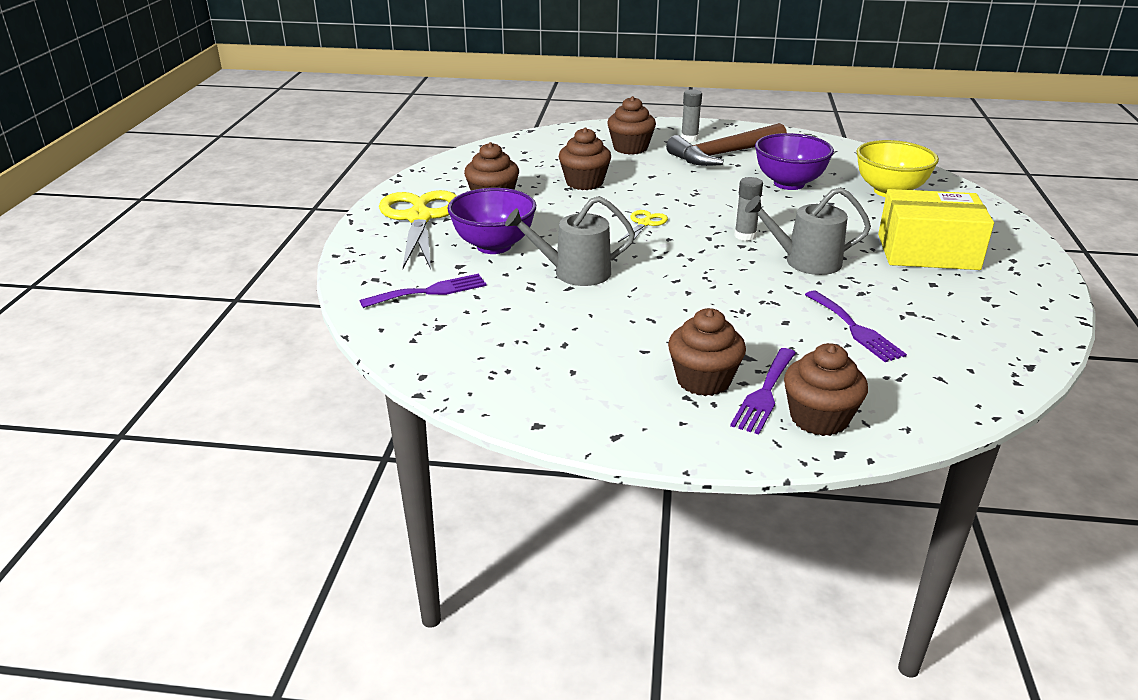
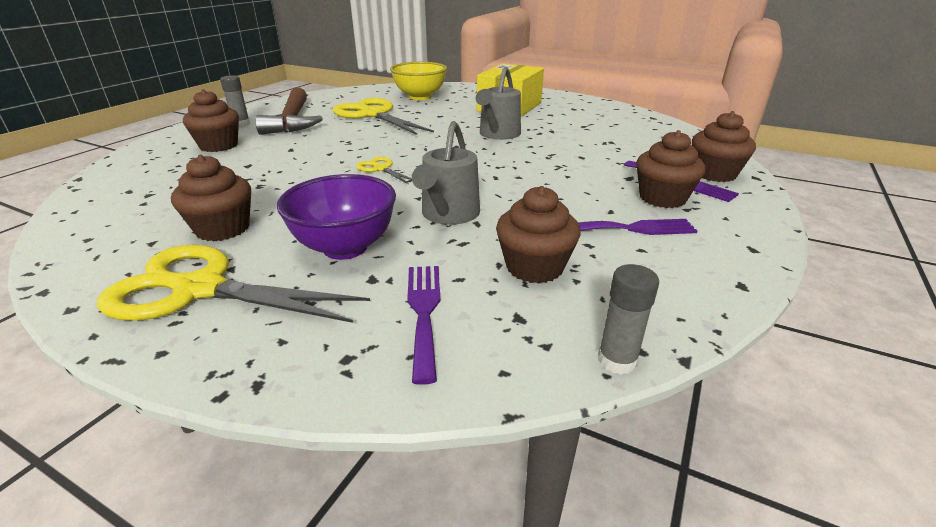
camera: 70 degrees left, 0 degrees up
(584, 183) = (260, 176): brown cupcake -> brown cupcake (534, 267)
(745, 236) = (441, 142): grey glue stick -> grey glue stick (617, 360)
(789, 184) = (373, 114): purple bowl -> yellow scissors
(855, 329) = (599, 142): purple fork -> purple fork (632, 229)

